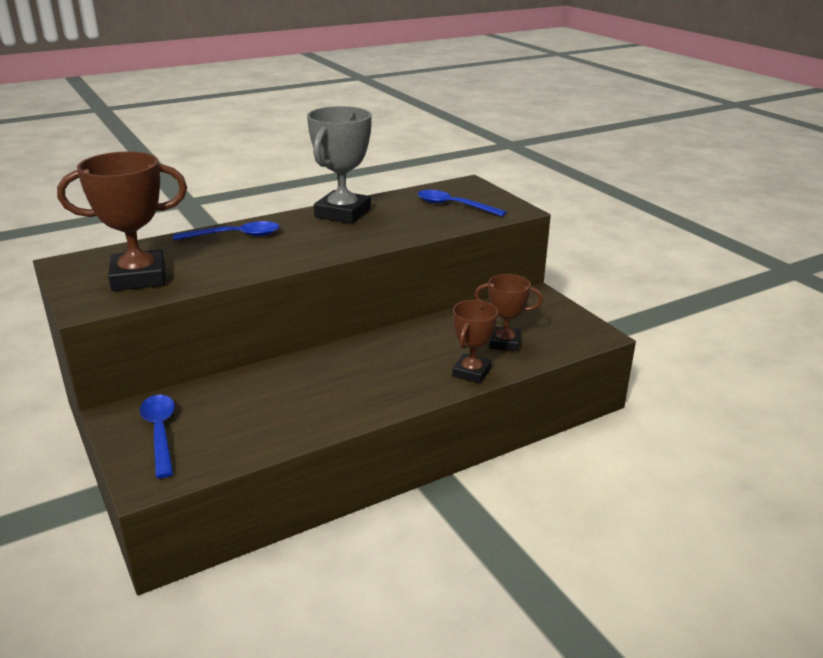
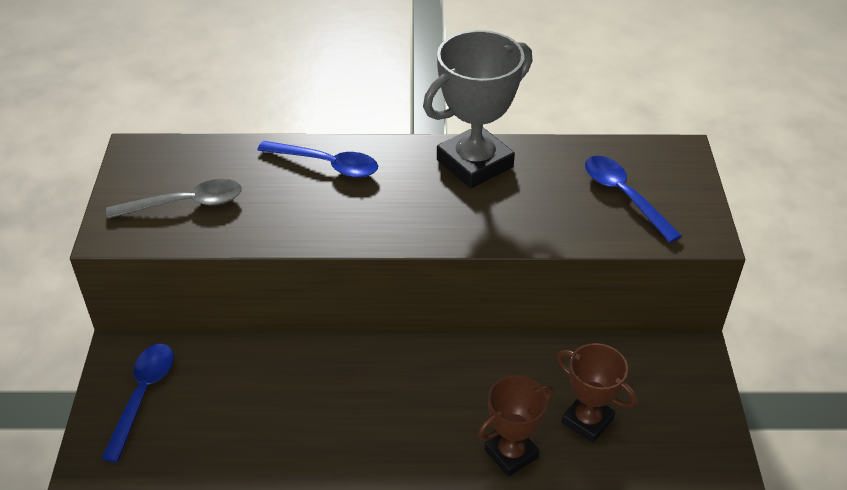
camera: 30 degrees right, 15 degrees up
(139, 277) = (186, 203): brown trophy -> grey spoon

